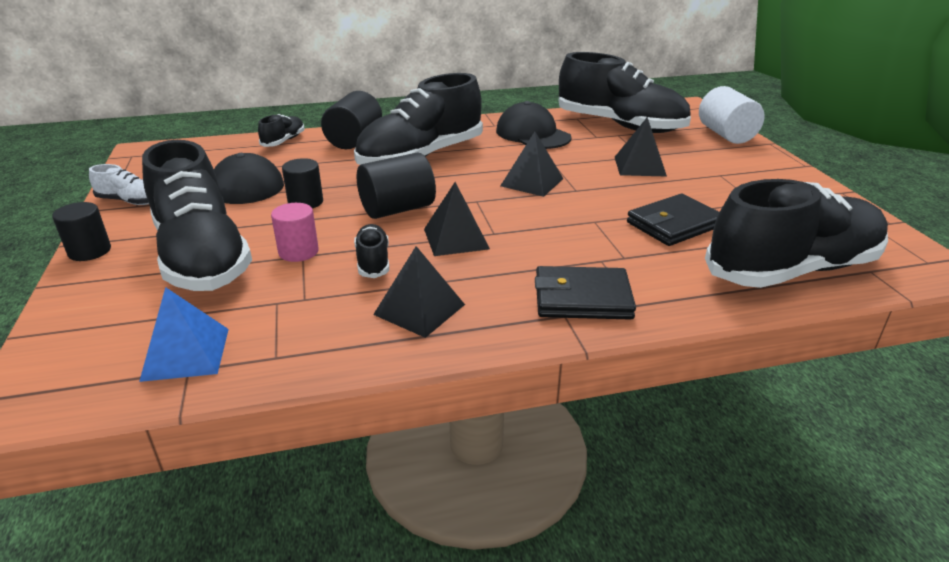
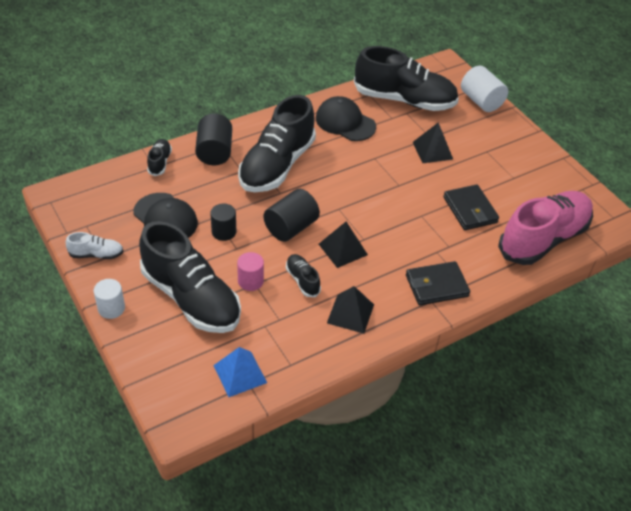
camera: 20 degrees left, 15 degrees up
(90, 251) = (111, 308): black cylinder -> white cylinder
(532, 182) = (367, 181): black pyramid -> none
(674, 224) = (470, 210): black wallet -> black wallet turned 60 degrees counterclockwise
(792, 270) = (543, 239): black shoe -> pink shoe

